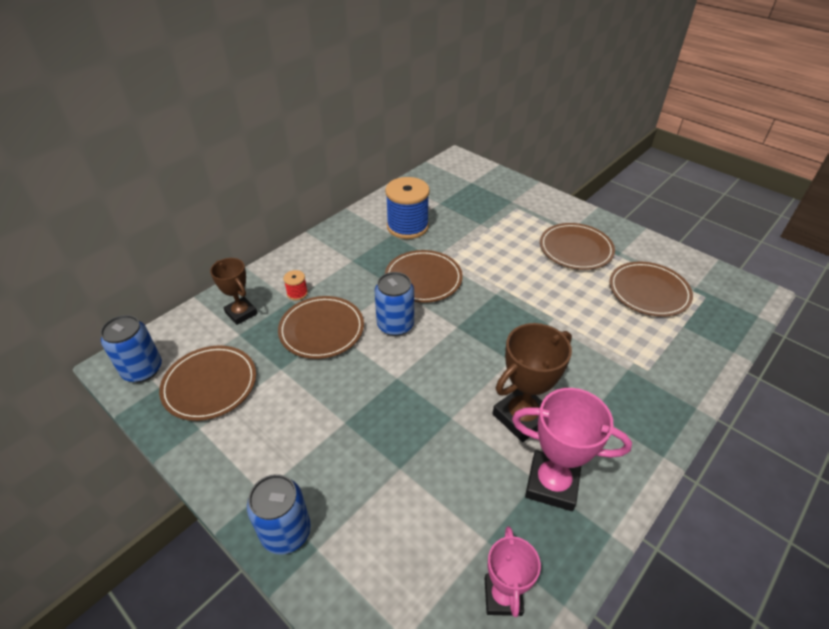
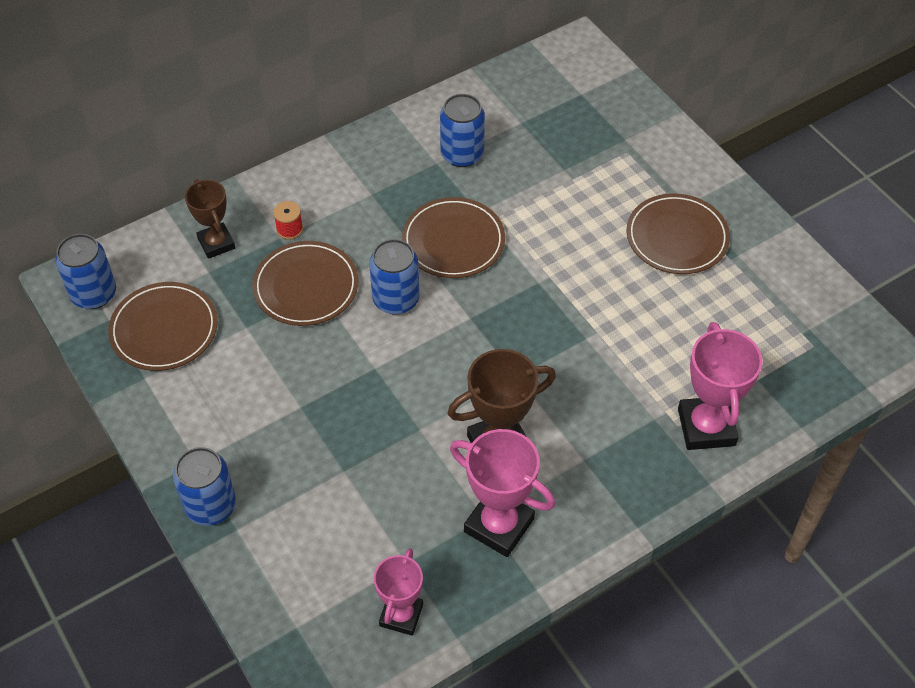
camera: 15 degrees right, 10 degrees up
(407, 226) = (462, 154): blue spool -> blue can
(648, 291) = (741, 322): brown plate -> none
(668, 366) = (706, 427): none -> pink trophy

